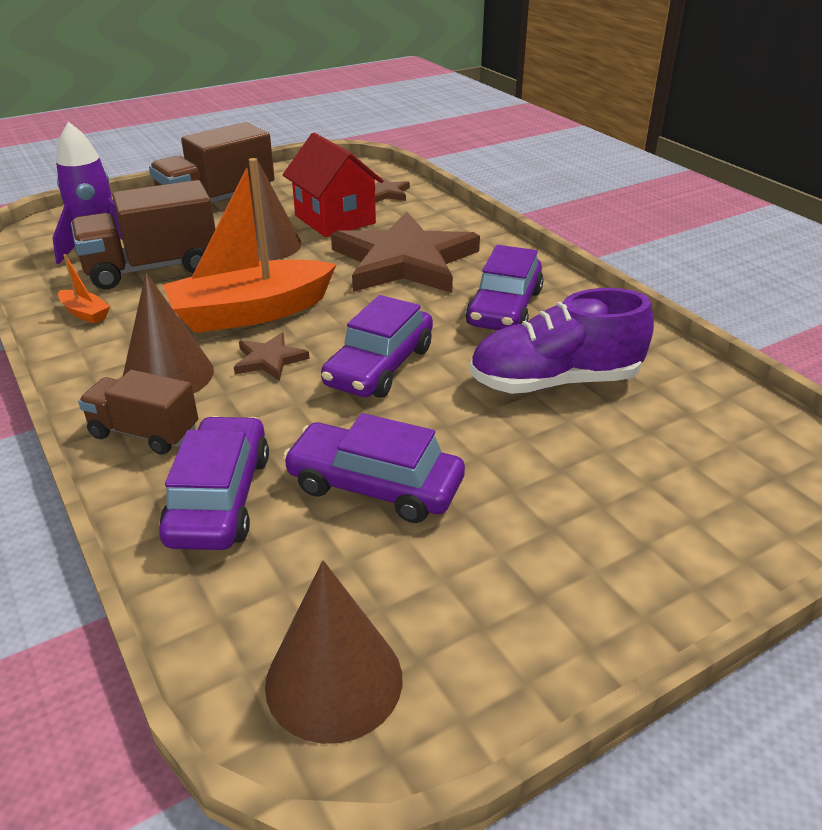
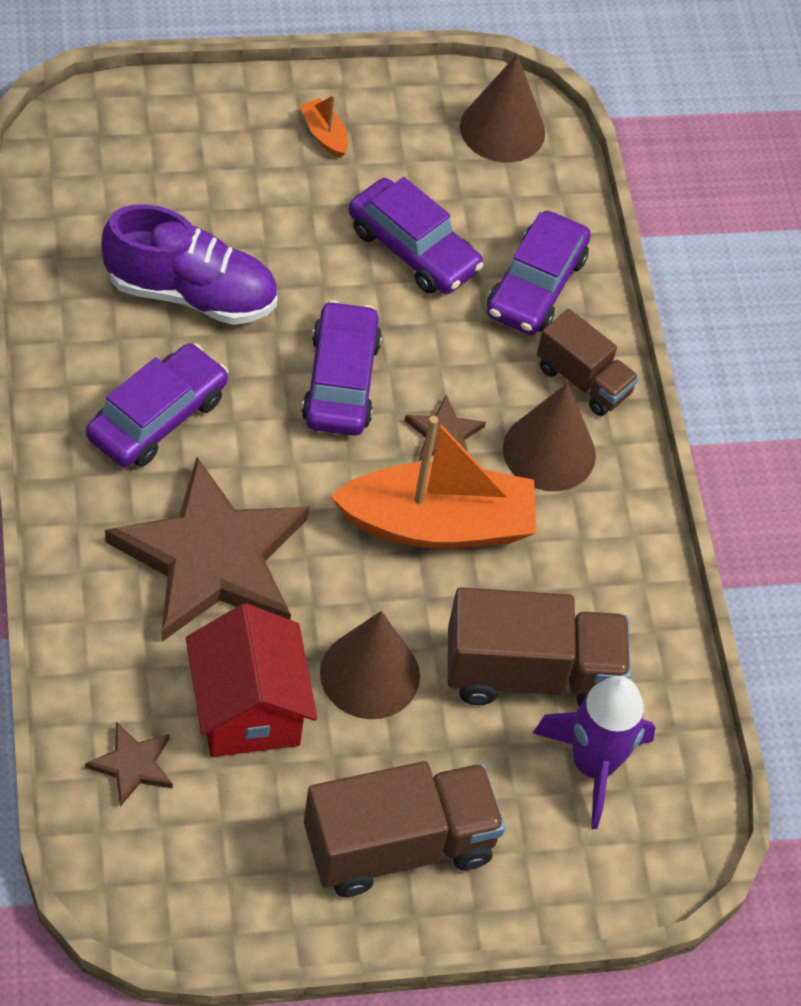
camera: 165 degrees left, 20 degrees up
(85, 313) = (622, 600): orange boat -> orange boat (324, 135)
(379, 366) = (341, 381): purple car -> purple car turned 45 degrees counterclockwise

